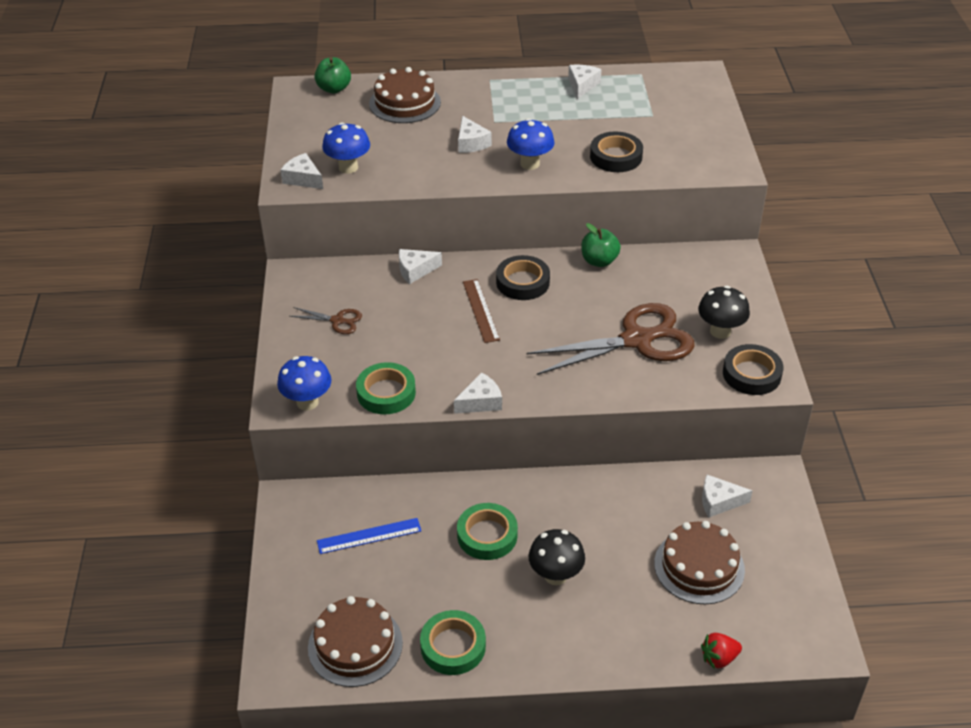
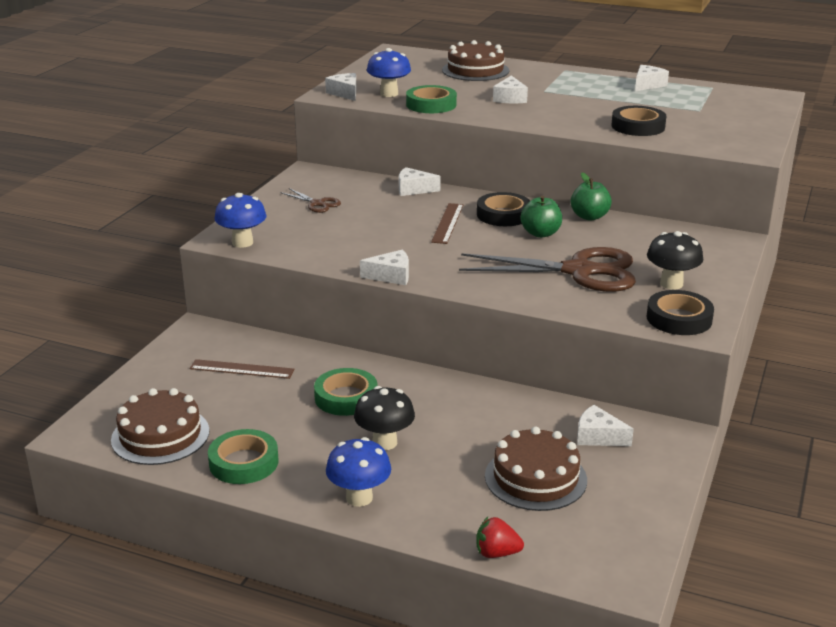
camera: 25 degrees right, 15 degrees down
(334, 89) = (424, 55): green apple -> green apple (540, 233)
(369, 536) = (242, 369): blue ruler -> brown ruler
(386, 393) = (314, 252): green tape -> green tape (431, 105)
(530, 164) = (551, 117): blue mushroom -> blue mushroom (359, 498)

